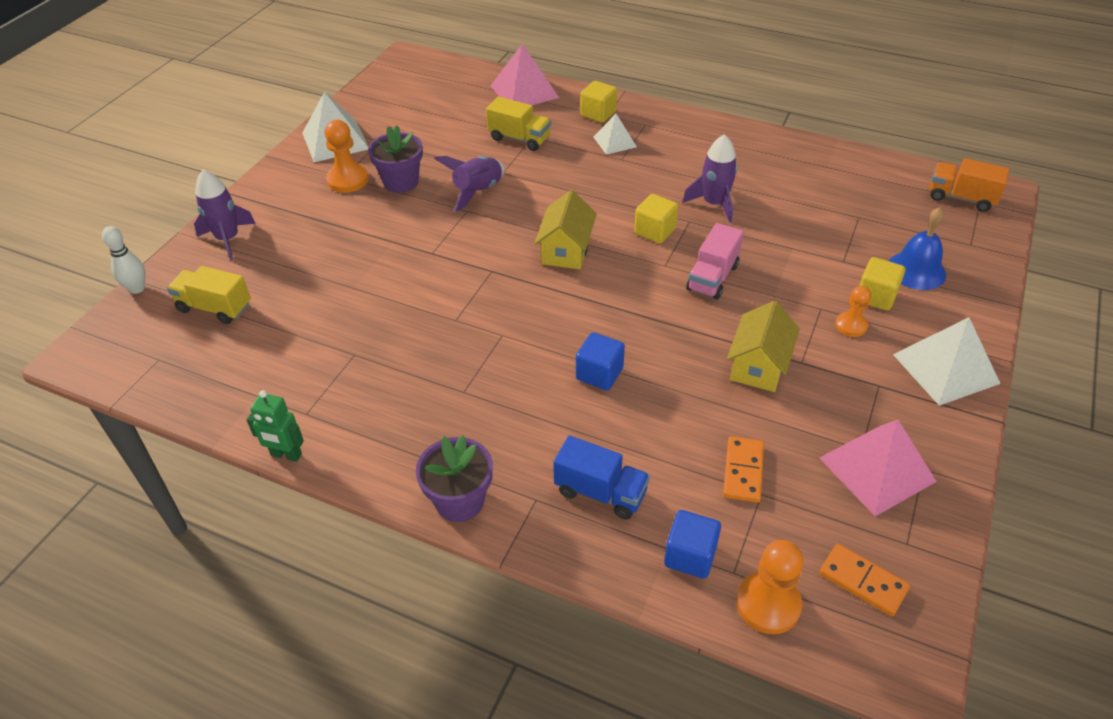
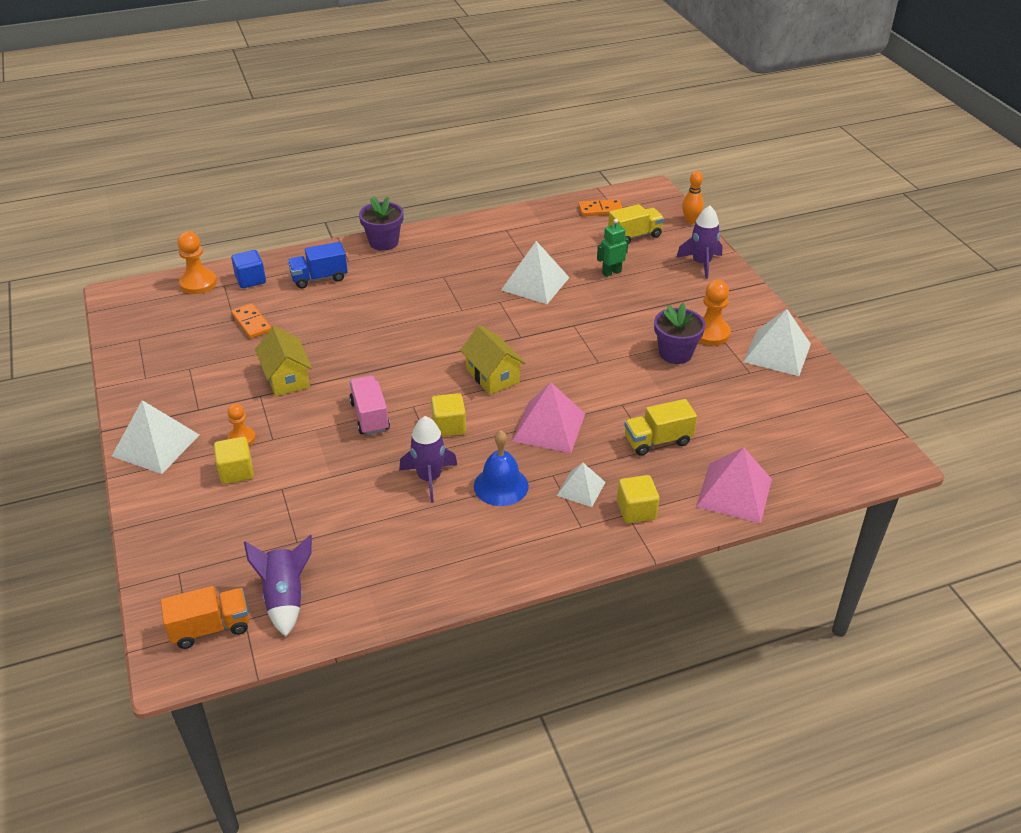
camera: 135 degrees right, 5 degrees down
(137, 288) = (690, 221): white bowling pin -> orange bowling pin
(286, 455) = (488, 215): green robot -> green robot (611, 272)
(393, 317) = (535, 283): none -> white pyramid
(477, 192) = (613, 378): purple rocket -> purple rocket (285, 598)
(599, 374) = (379, 322): blue cube -> none
(863, 581) = (155, 313): orange domino -> orange domino (600, 210)
(877, 469) = (173, 362): pink pyramid -> pink pyramid (549, 427)
(916, 270) = (216, 515): blue bell -> blue bell (501, 486)

